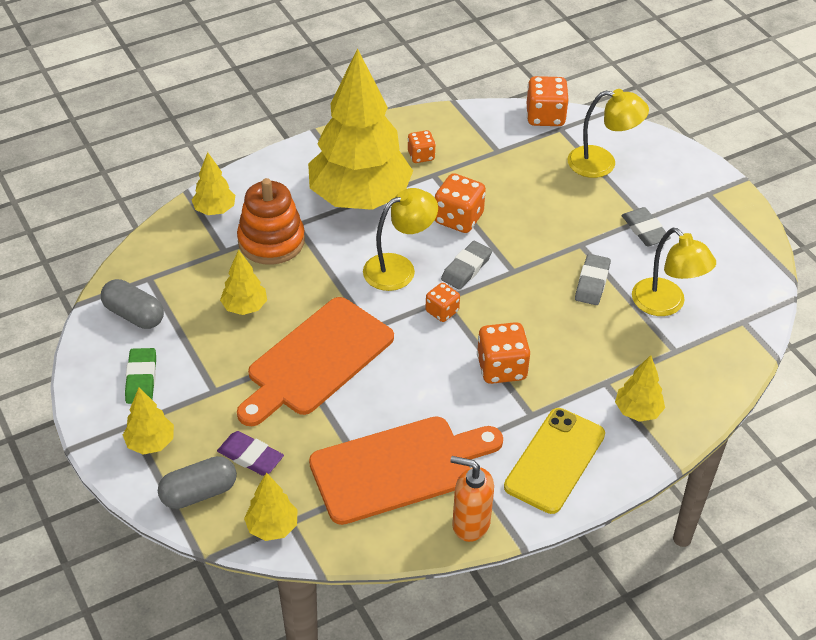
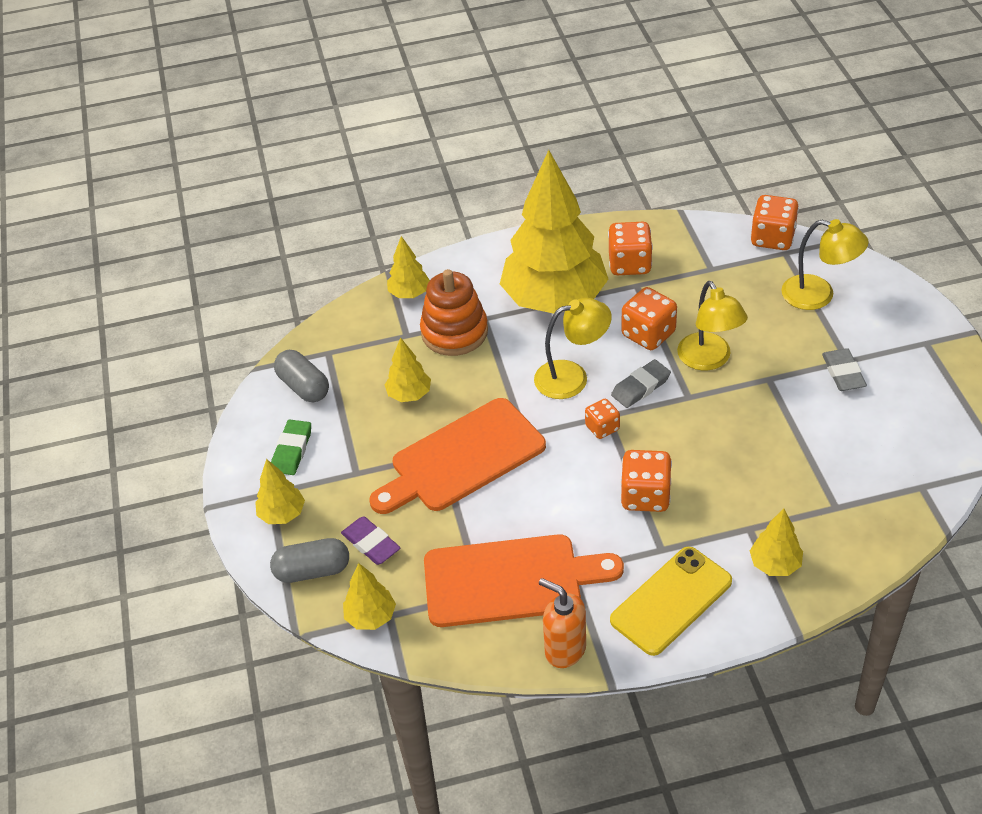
camera: 20 degrees right, 0 degrees up
(421, 156) = (629, 264): orange dice -> orange dice, size x1.65
(592, 282) = (768, 421): grey eraser -> none
(666, 304) = (841, 456): yellow lamp -> yellow lamp (709, 360)

